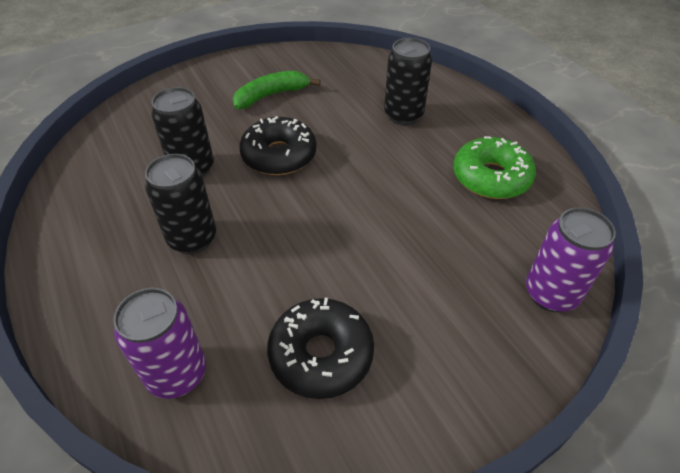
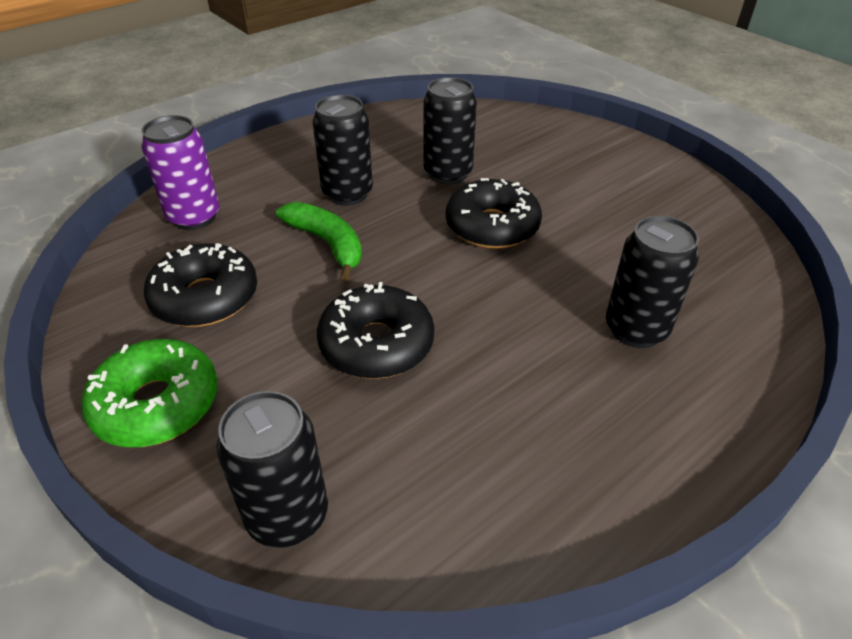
camera: 80 degrees right, 5 degrees down
(271, 95) = (607, 202): green banana -> green banana (327, 244)
(400, 236) = (376, 344): none -> black donut
(491, 177) = (526, 444): green donut -> green donut (157, 404)
(551, 294) = (288, 516): purple can -> black can

